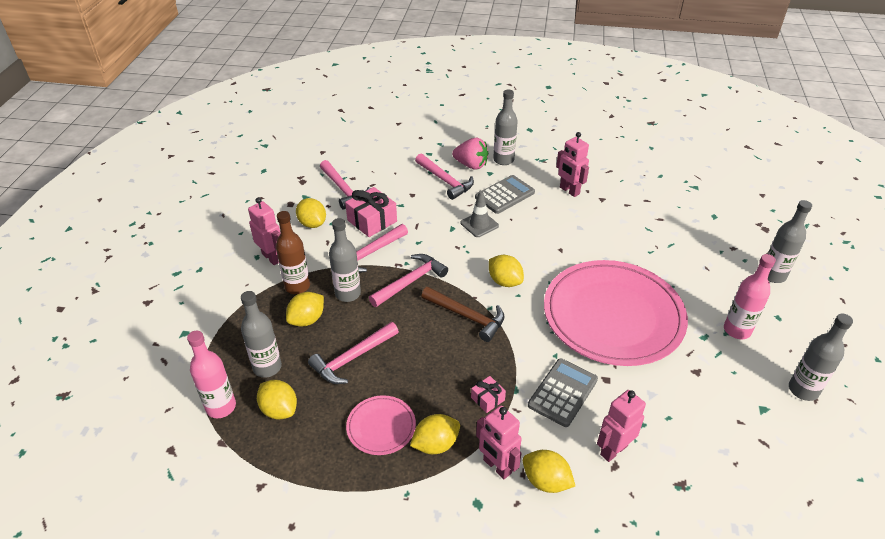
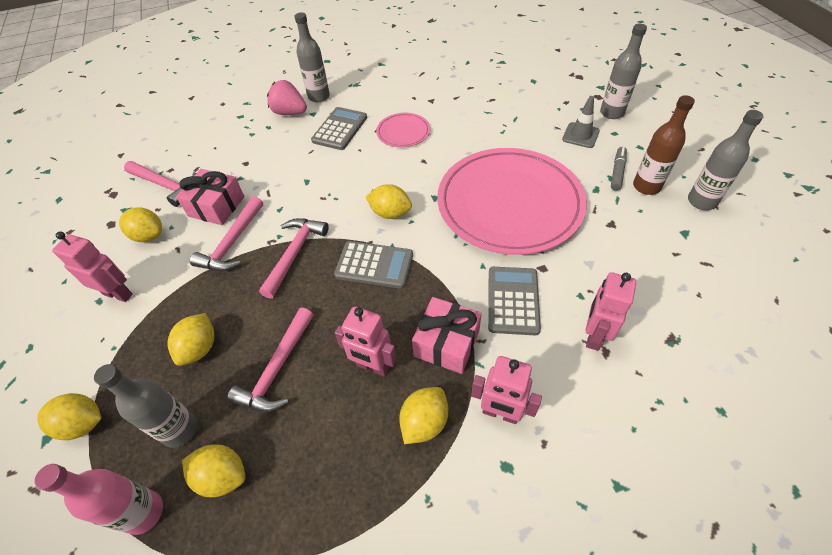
camera: 25 degrees left, 10 degrees up
(297, 286) = (167, 314): brown bottle -> brown bottle (646, 186)
(348, 294) = (232, 297): grey bottle -> none
(381, 427) = (354, 433): pink plate -> pink plate (403, 132)
(445, 181) = (272, 137): pink hammer -> none
(467, 316) = (374, 265): brown hammer -> grey calculator
(471, 165) = (290, 112): pink strawberry -> pink strawberry turned 150 degrees counterclockwise
(479, 224) = (332, 167): grey traffic cone -> grey traffic cone (580, 135)
(487, 399) = (447, 343): pink gift -> pink gift, size x1.88
(546, 481) = (556, 403): yellow lemon -> yellow lemon (83, 424)
(569, 191) = (397, 103): pink robot -> pink robot (372, 366)
(737, 330) = (617, 172): pink bottle -> grey marker

